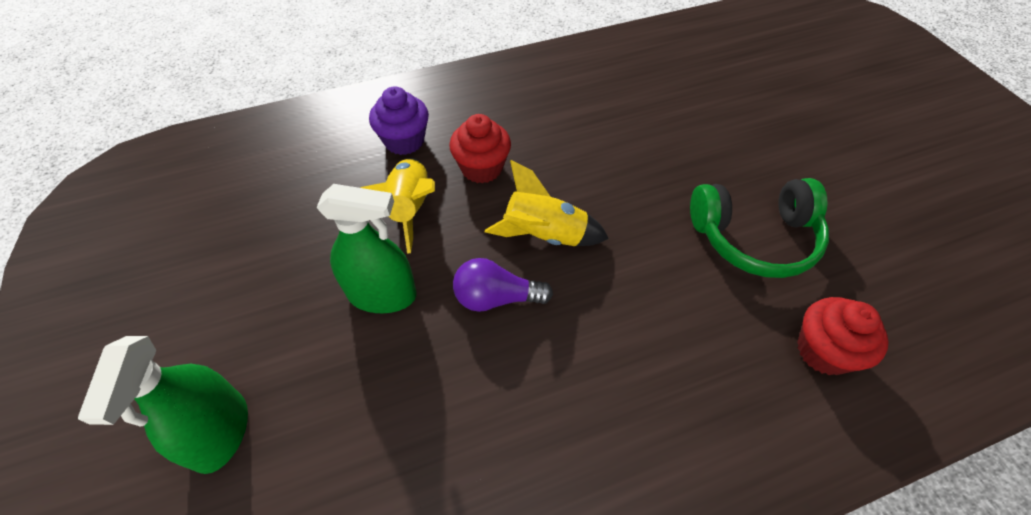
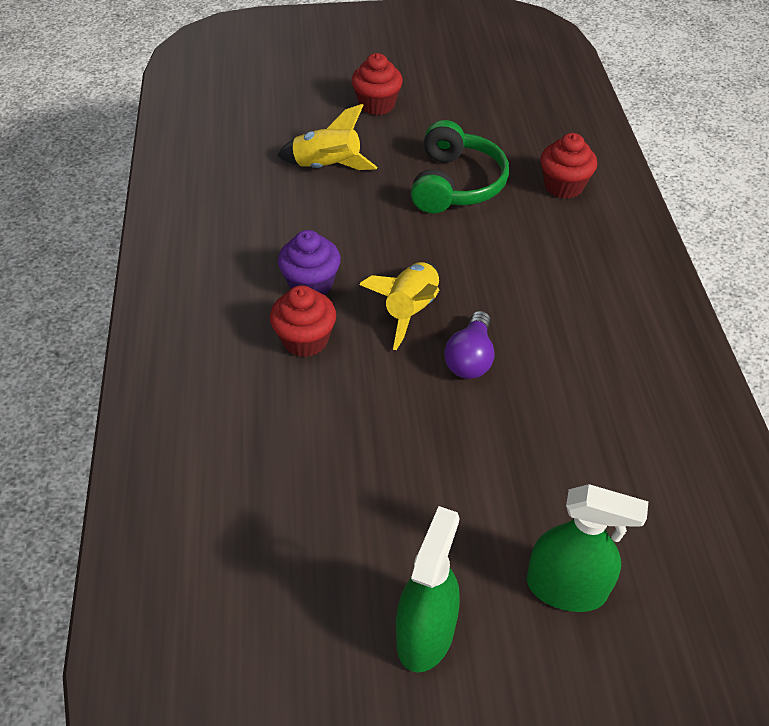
camera: 75 degrees left, 5 degrees down
(382, 295) = (443, 444): green spray bottle -> green spray bottle (425, 634)
(404, 141) = (233, 400): purple cupcake -> purple cupcake (311, 284)
(409, 209) = (340, 409): yellow rocket -> yellow rocket (327, 167)
(839, 145) = (377, 105): none -> red cupcake

